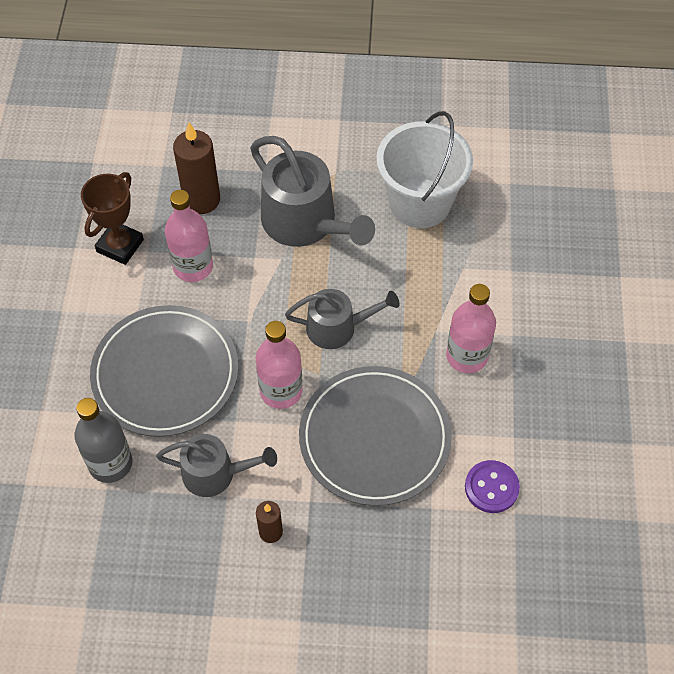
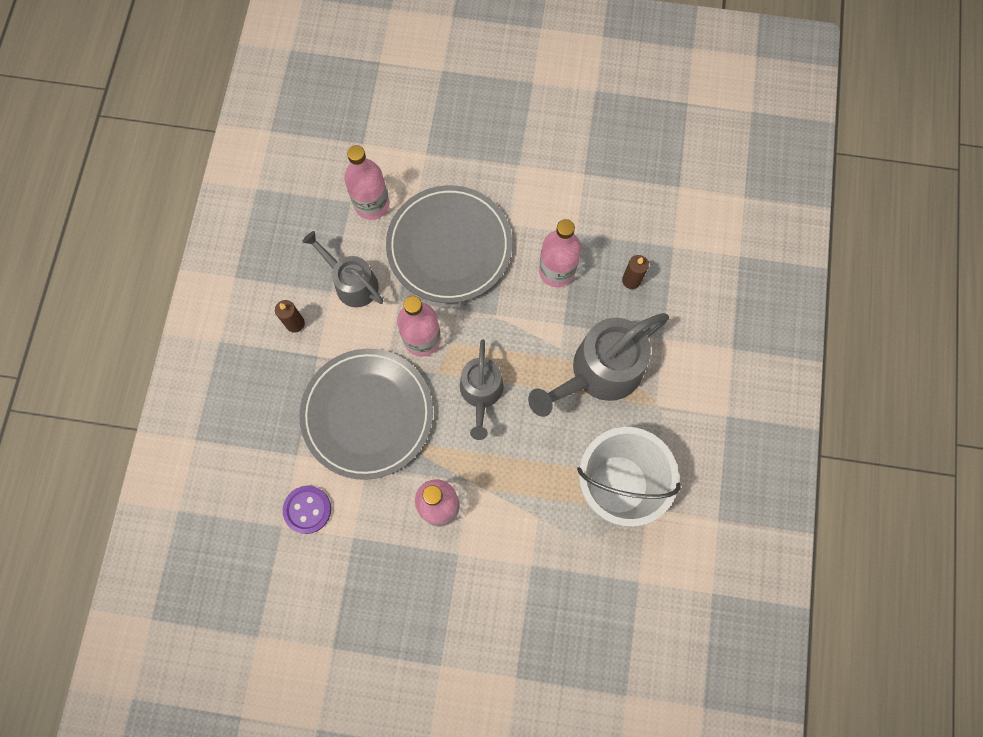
camera: 95 degrees right, 15 degrees up
(110, 463) = (371, 204): grey bottle -> pink bottle
(120, 246) = (583, 210): brown trophy -> none
(202, 200) = (631, 280): brown candle -> brown candle, size x0.55
(215, 473) = (352, 283): grey watering can -> grey watering can turned 120 degrees clockwise

